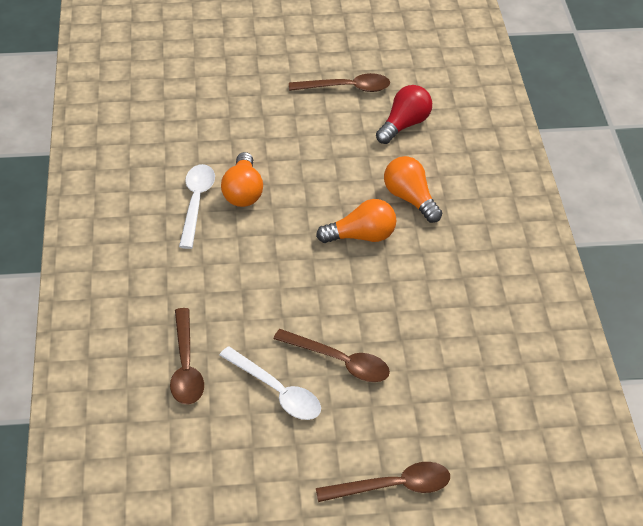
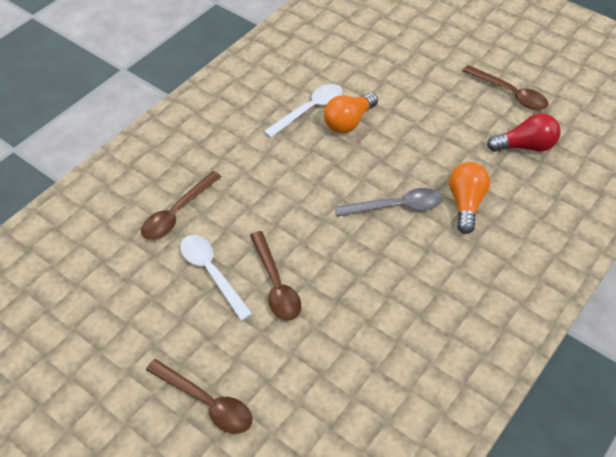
camera: 45 degrees right, 5 degrees up
(276, 391) = (211, 273): white spoon -> white spoon turned 150 degrees clockwise
(361, 236) = (396, 206): orange light bulb -> grey spoon

